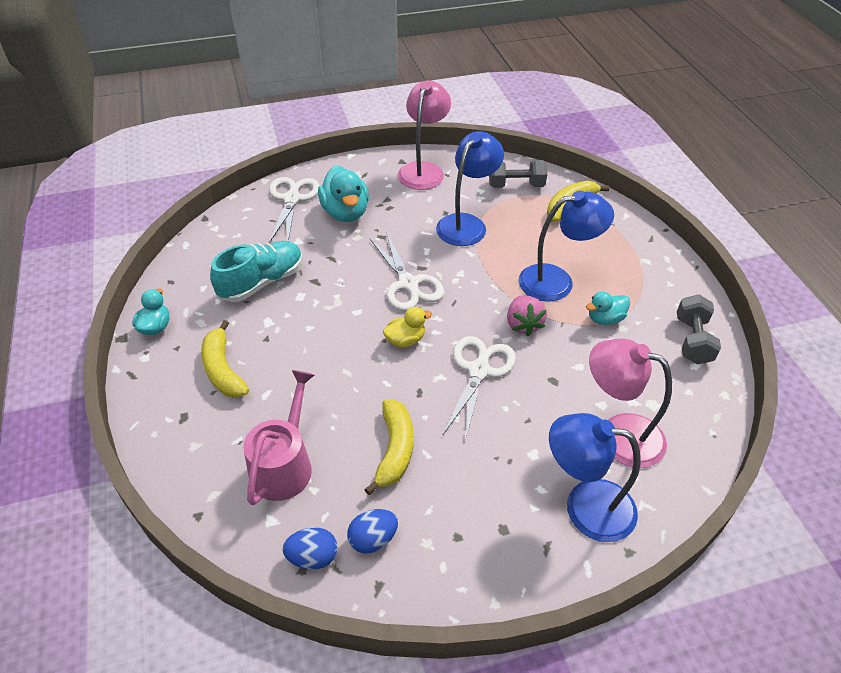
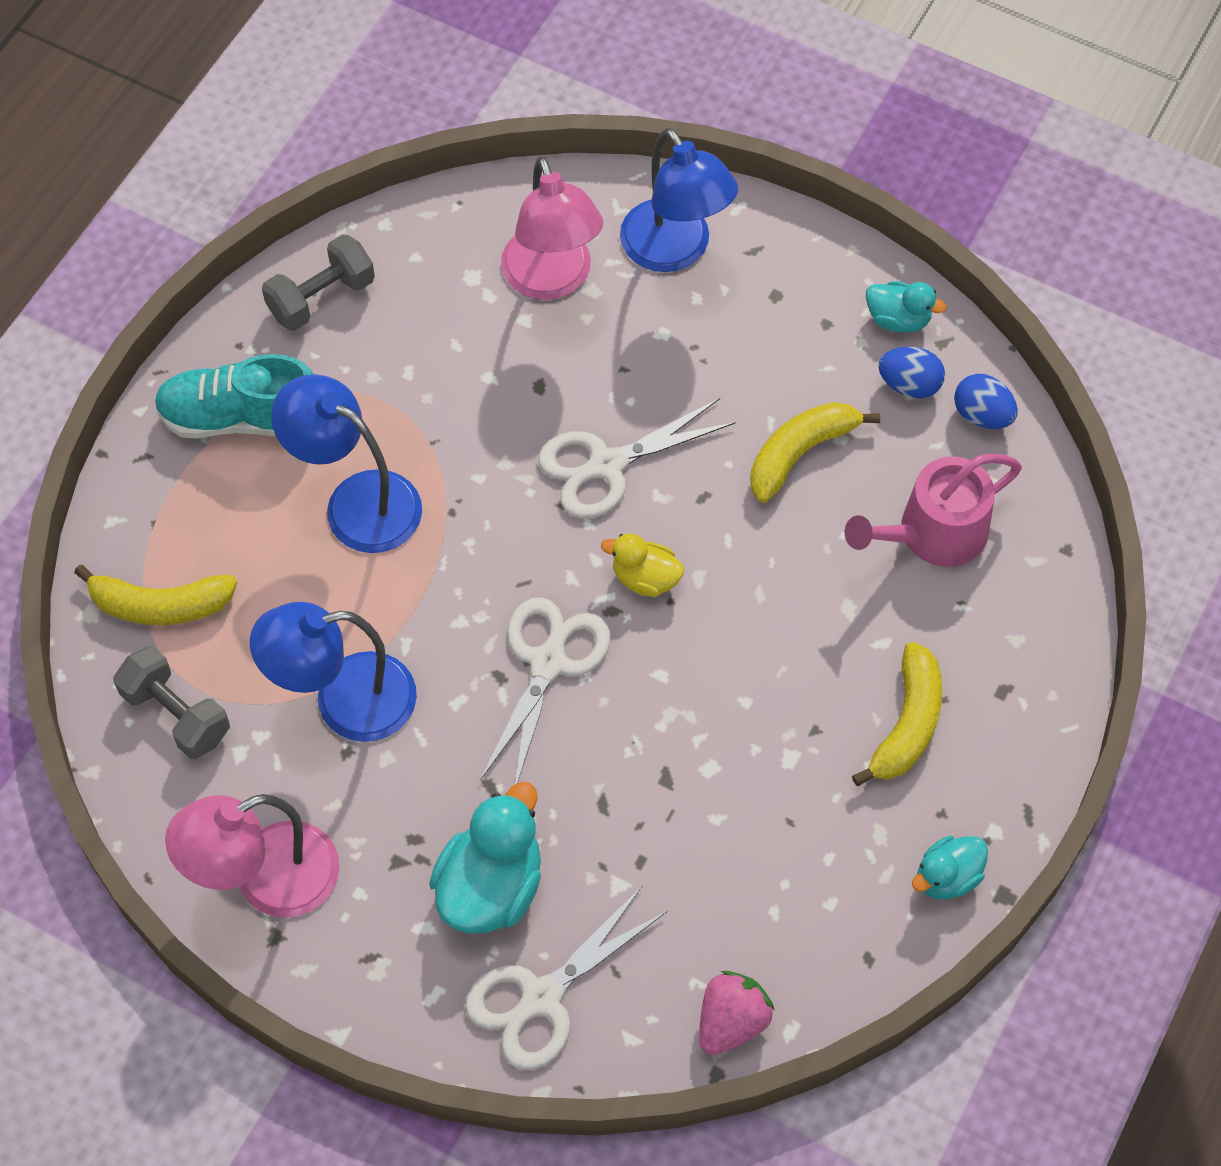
camera: 135 degrees left, 15 degrees up
(262, 282) = (740, 841): turquoise shoe -> turquoise shoe (241, 417)
(523, 325) = (481, 478): pink strawberry -> pink strawberry (731, 1021)
(605, 319) = (376, 404): turquoise duck -> turquoise duck (898, 319)

